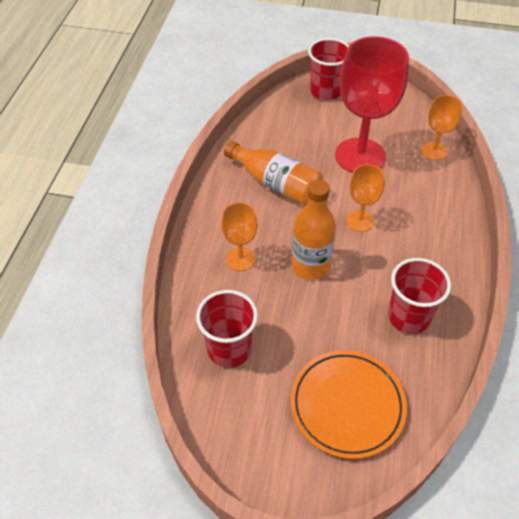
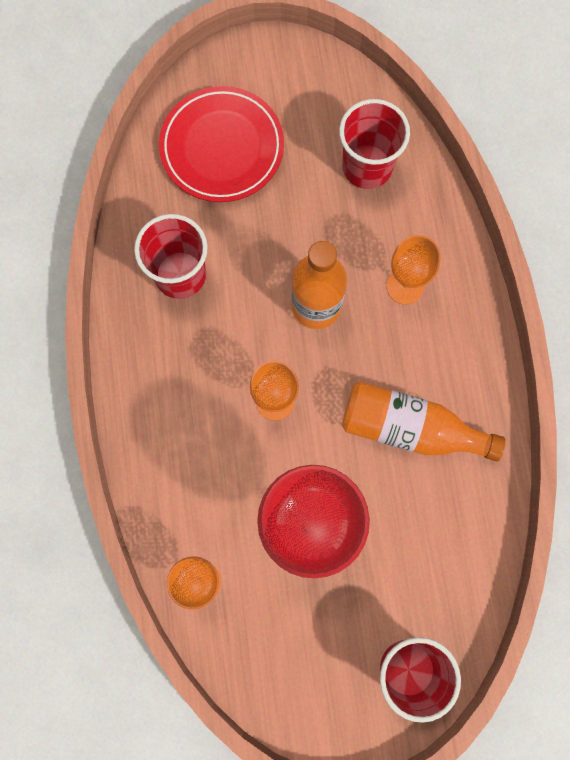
camera: 160 degrees right, 25 degrees up
(347, 405) = (222, 148): orange plate -> red plate

